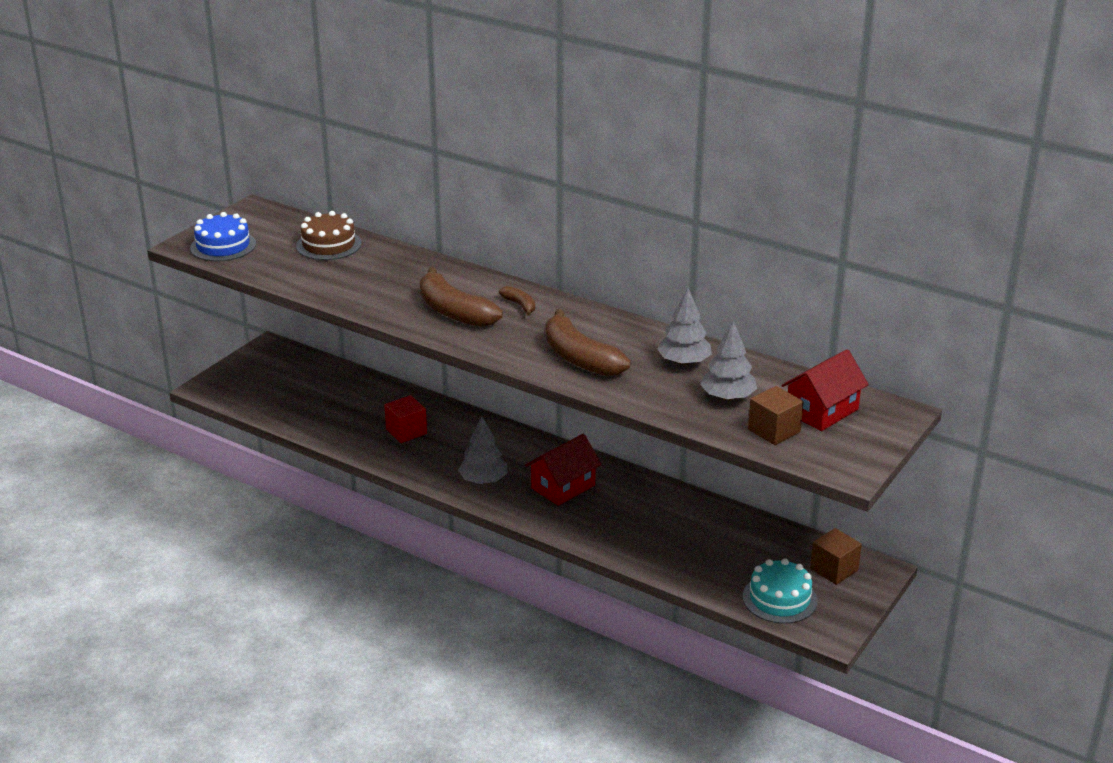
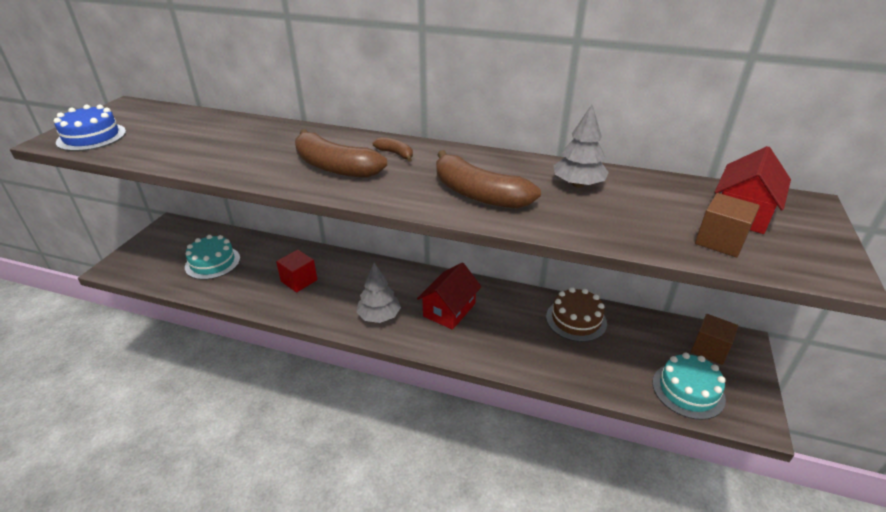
camera: 15 degrees left, 5 degrees up
(314, 398) = (212, 262): none -> turquoise cake
(328, 245) = (198, 125): brown cake -> brown cake (576, 320)
(727, 397) = (645, 212): grey tree -> none

